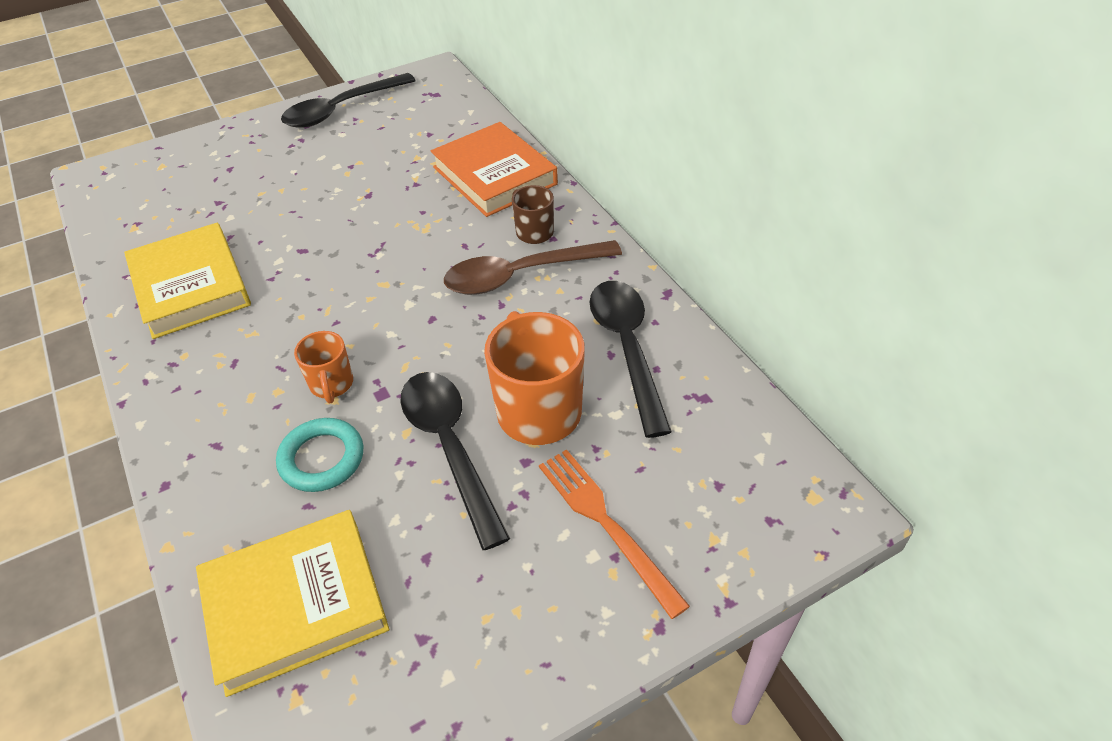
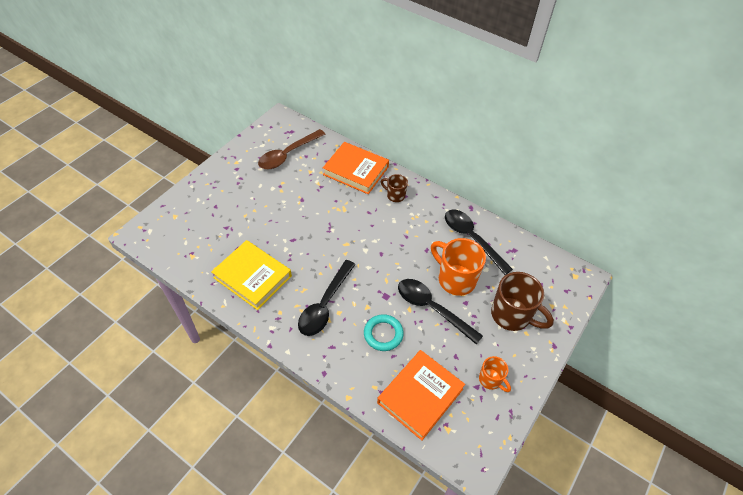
camera: 30 degrees left, 5 degrees up
(296, 605) = (420, 396): yellow book -> orange book
(332, 385) = (361, 300): orange mug -> orange mug (490, 380)
(342, 109) = (248, 154): black spoon -> black spoon (325, 304)
(521, 275) = (405, 219): brown spoon -> brown spoon (288, 154)
(606, 524) = (512, 315): orange fork -> brown mug

